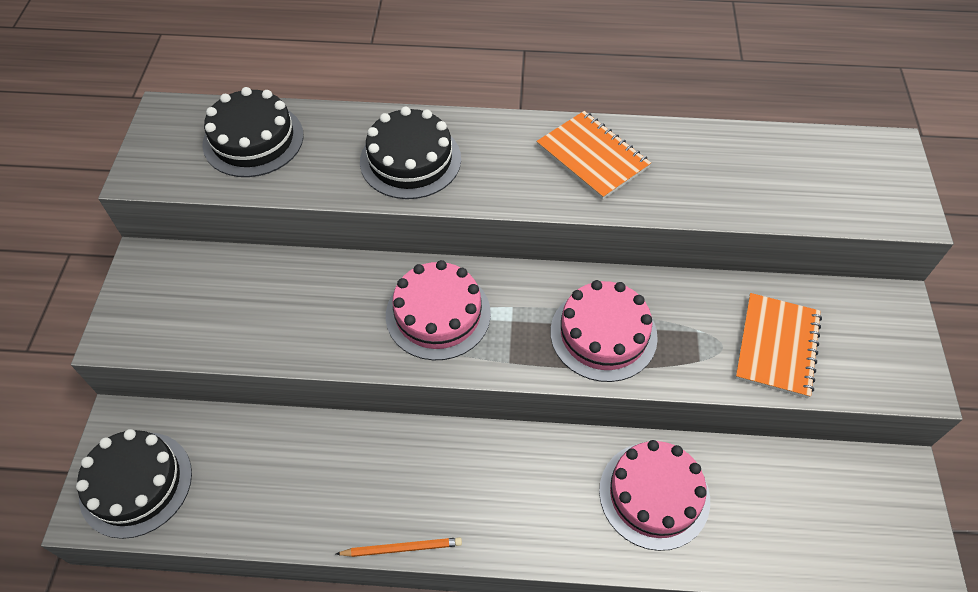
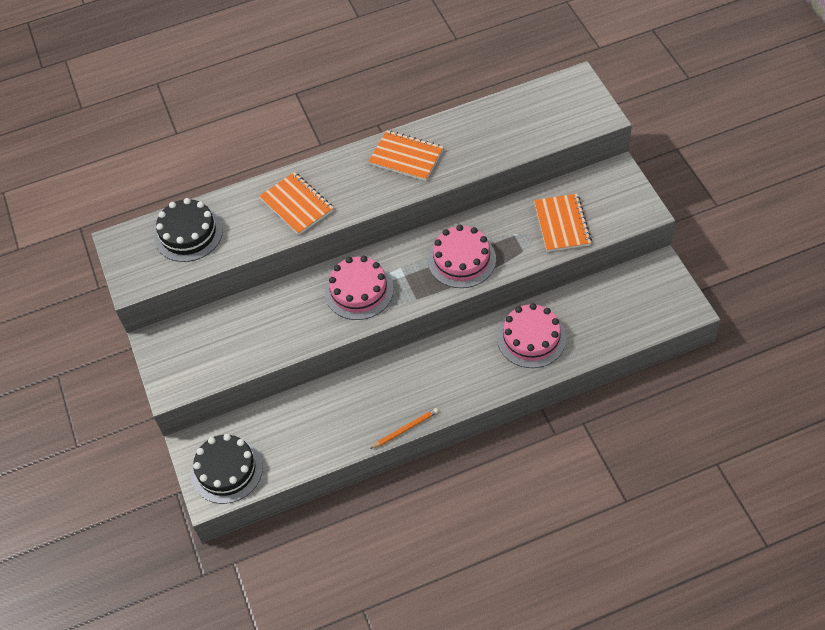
camera: 20 degrees left, 0 degrees up
(410, 160) = (297, 205): black cake -> orange notebook

